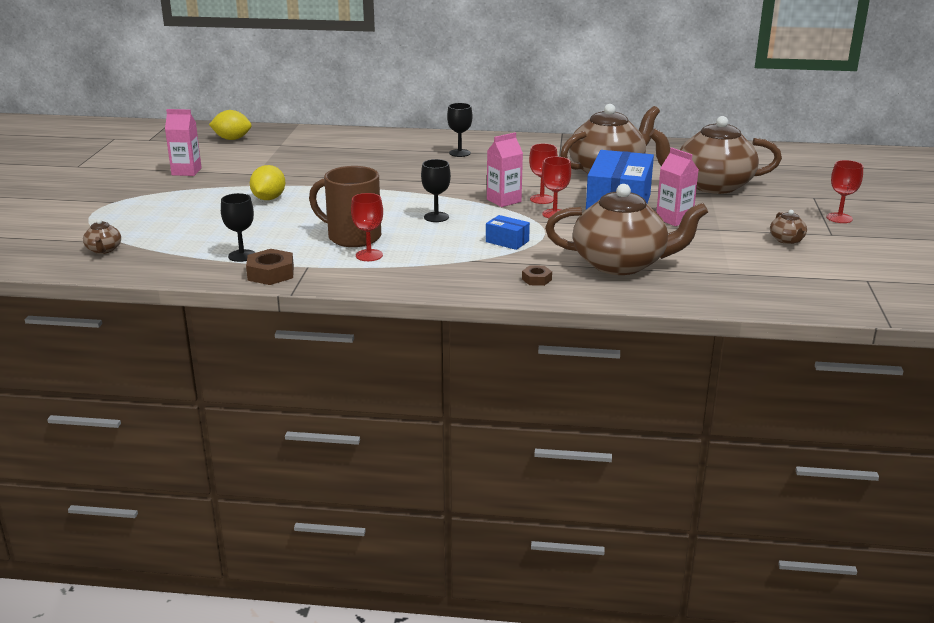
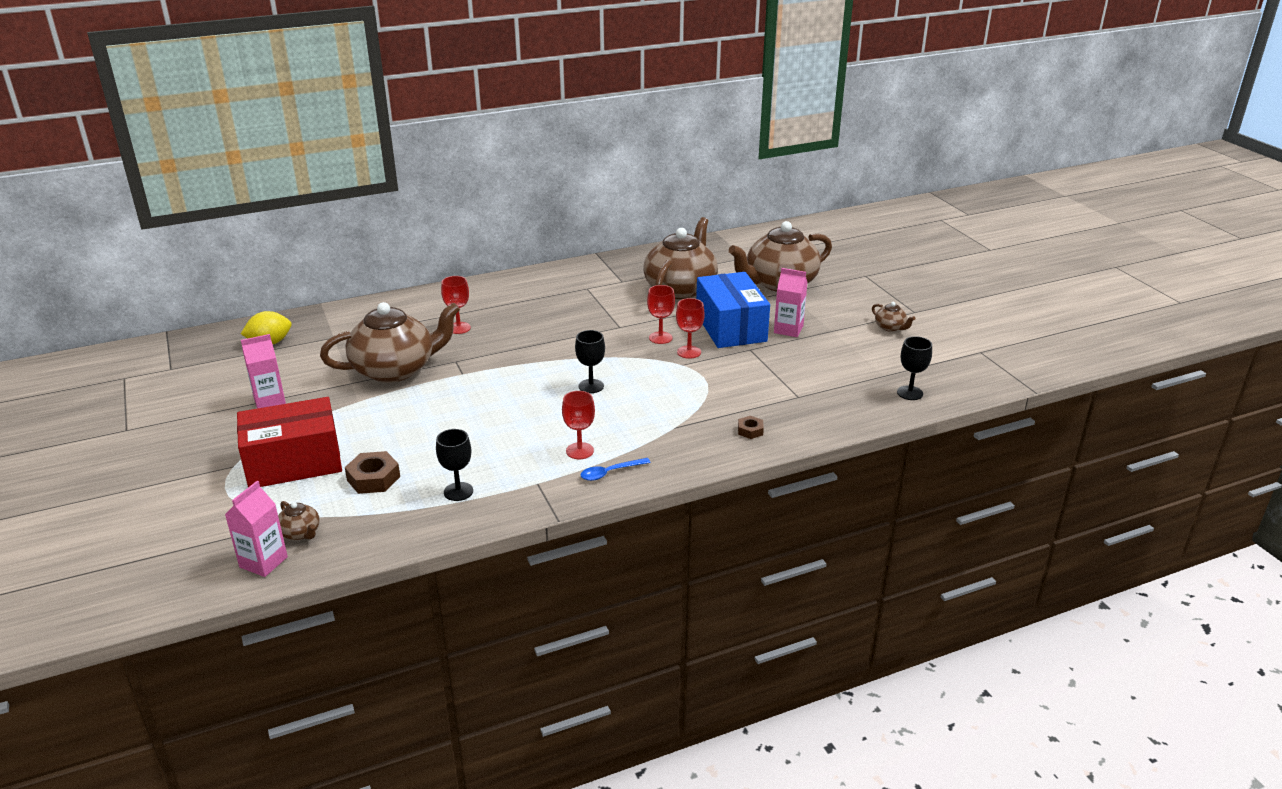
camera: 30 degrees left, 5 degrees up
(154, 209) = (294, 462): none -> red box
(269, 198) = (403, 411): yellow lemon -> none
(270, 273) = (512, 503): brown nut -> brown nut (373, 478)
(352, 237) = (540, 434): brown mug -> none
(374, 275) = (610, 473): none -> blue spoon
(459, 153) = (528, 301): black goblet -> black goblet (910, 393)
(504, 200) = (630, 349): pink carton -> pink carton (263, 562)
(507, 241) = (682, 396): blue box -> none
(621, 264) = (797, 392): brown teapot -> brown teapot (395, 369)
(839, 218) = (903, 293): red goblet -> red goblet (459, 328)

